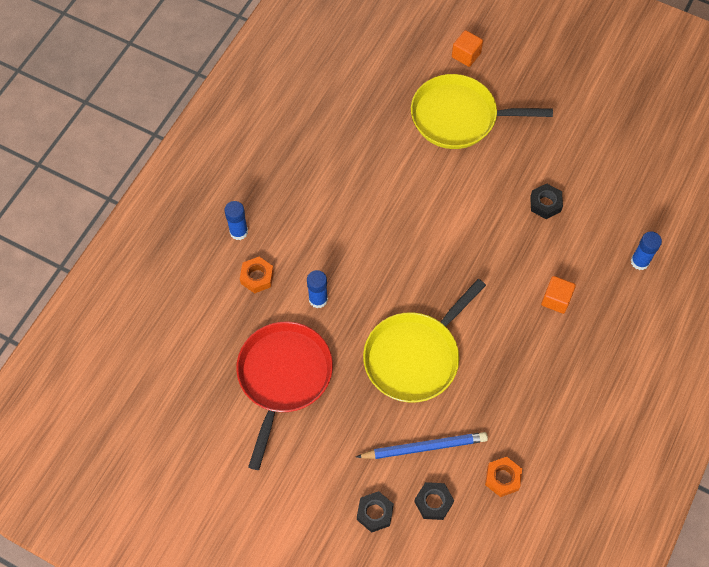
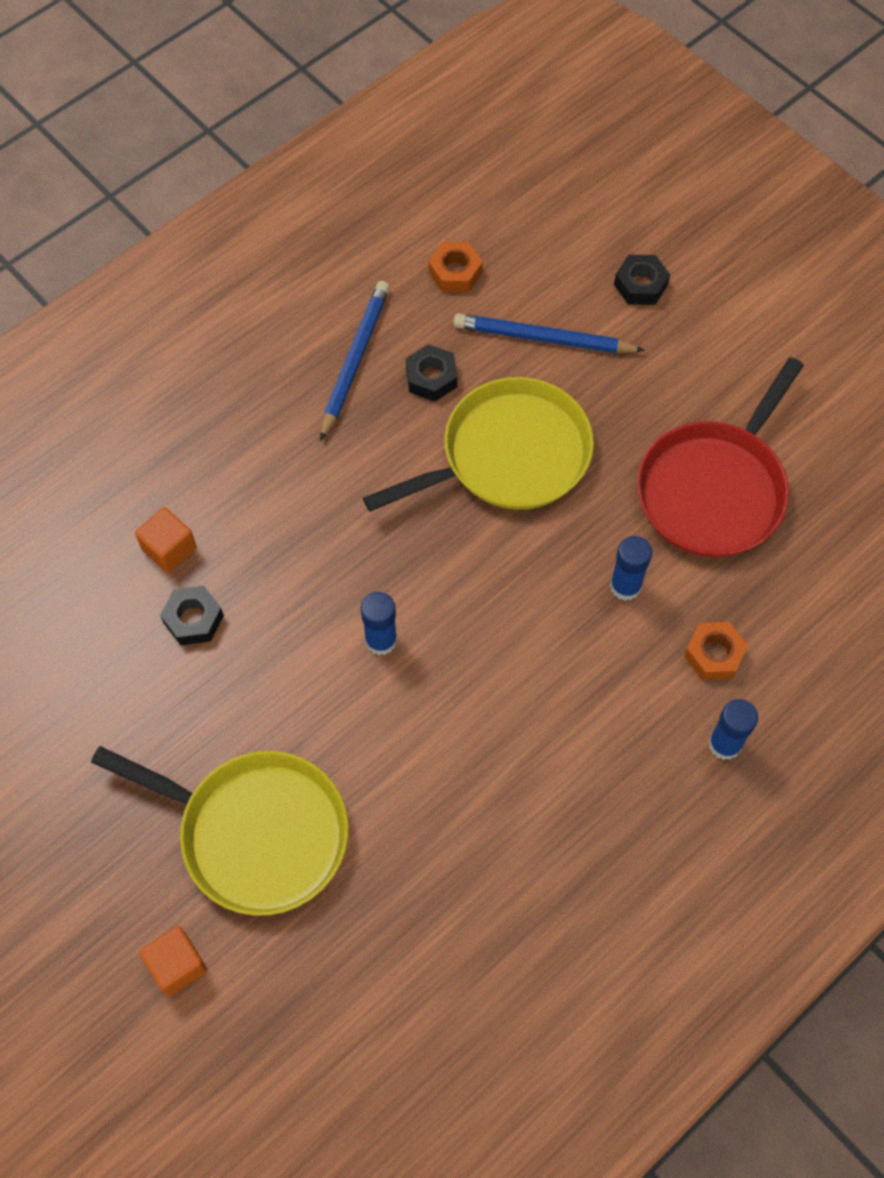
camera: 160 degrees left, 0 degrees up
(433, 502) = (558, 273): black nut -> black nut (431, 378)
(536, 389) = (354, 360): none -> blue pencil
(556, 299) = (261, 467): orange cube -> orange cube (169, 549)
(639, 261) = (103, 481): blue glue stick -> blue glue stick (381, 640)

